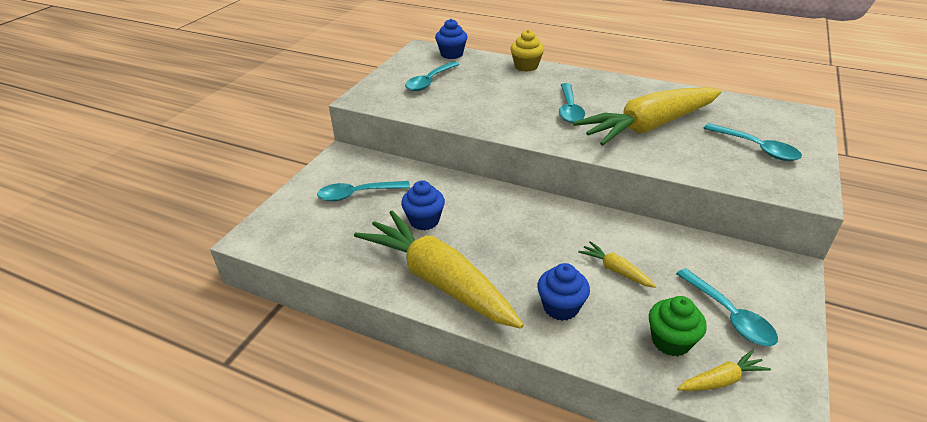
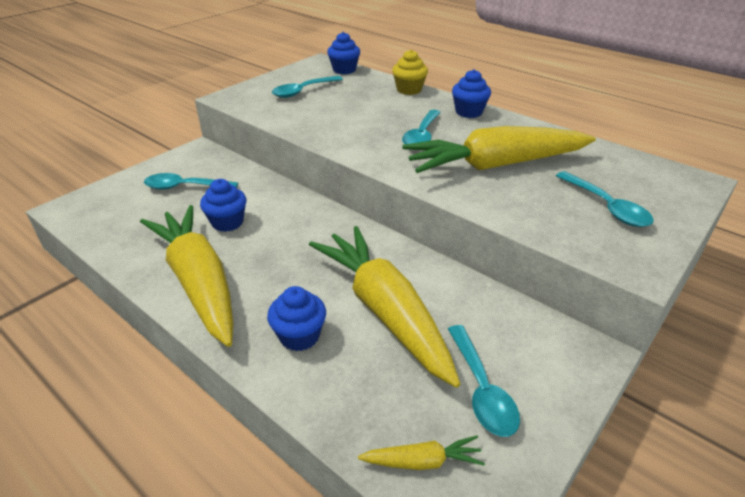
camera: 15 degrees right, 0 degrees up
(593, 81) = (468, 112): none -> blue cupcake
(615, 270) = (384, 311): yellow carrot -> yellow carrot, size x2.47
(670, 341) = (393, 401): green cupcake -> none

